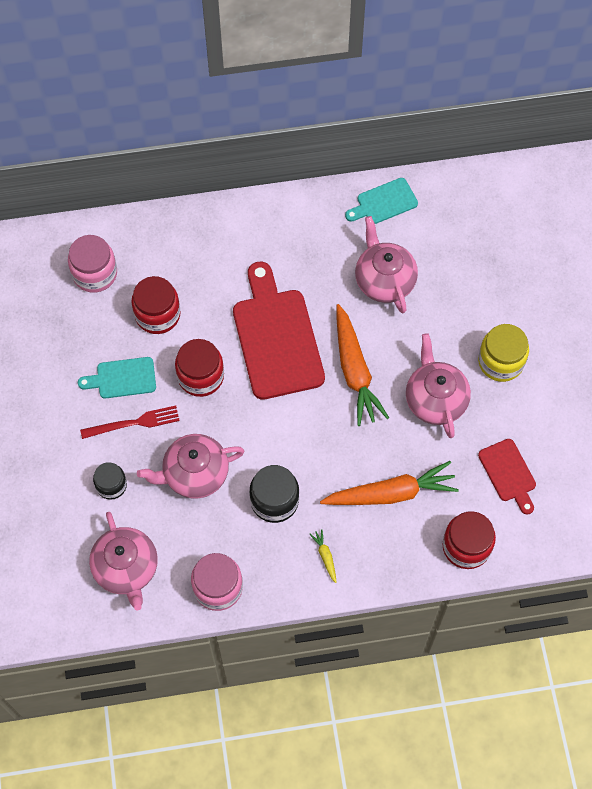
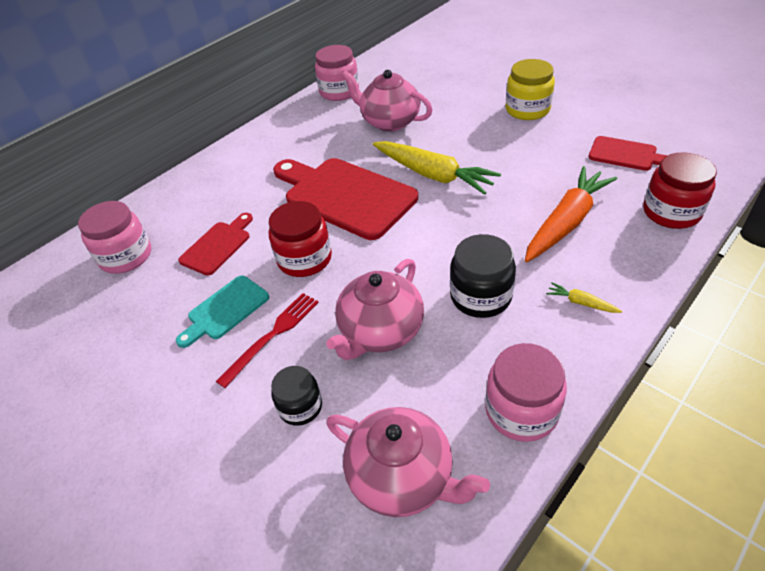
camera: 35 degrees left, 20 degrees down
(157, 314) = (218, 245): red jar -> red cutting board
(355, 371) = (433, 175): orange carrot -> yellow carrot
(384, 202) = (339, 91): turquoise cutting board -> pink jar
(435, 400) = (515, 152): pink teapot -> none

